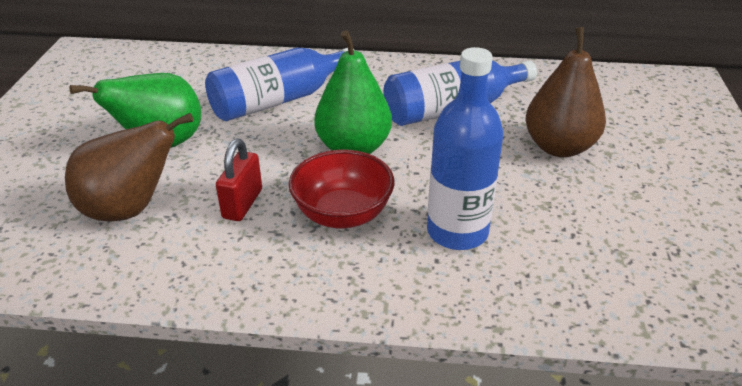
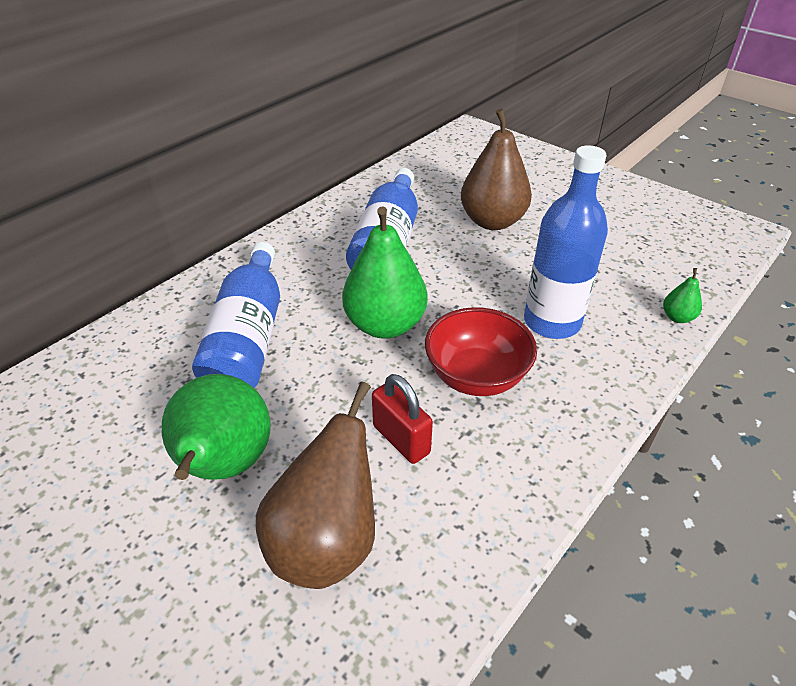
camera: 55 degrees left, 5 degrees up
(565, 315) = (677, 317): none -> green pear

